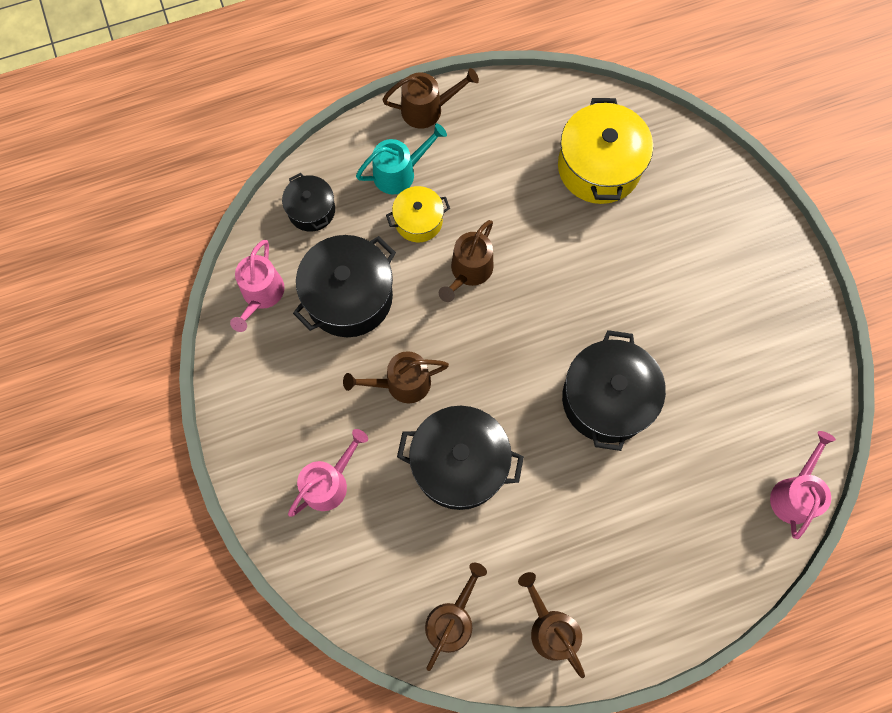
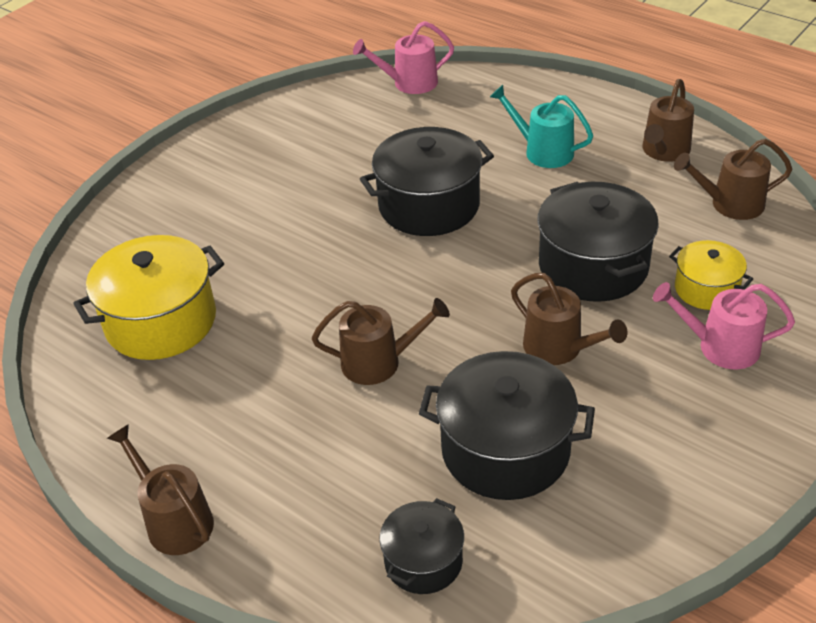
camera: 120 degrees left, 30 degrees down
(261, 294) = (586, 542): pink watering can -> none
(399, 173) = (295, 497): turquoise watering can -> turquoise watering can (543, 151)
(418, 221) = (350, 440): yellow pot -> yellow pot (706, 289)

